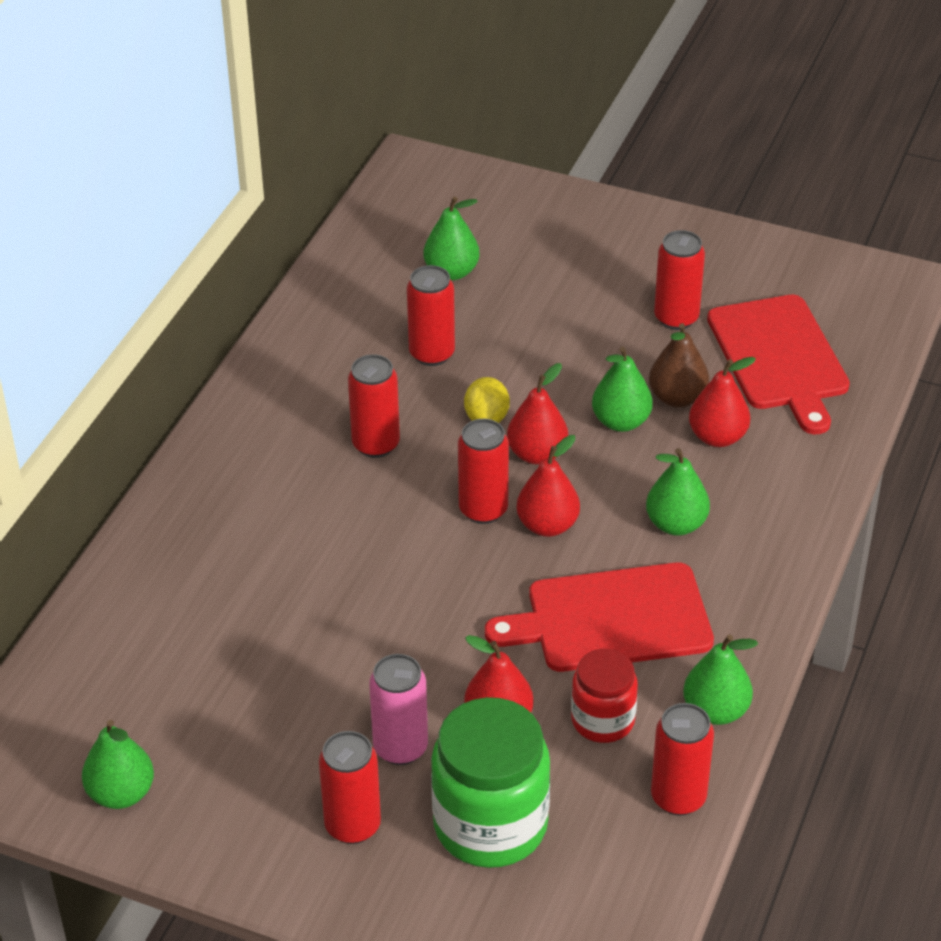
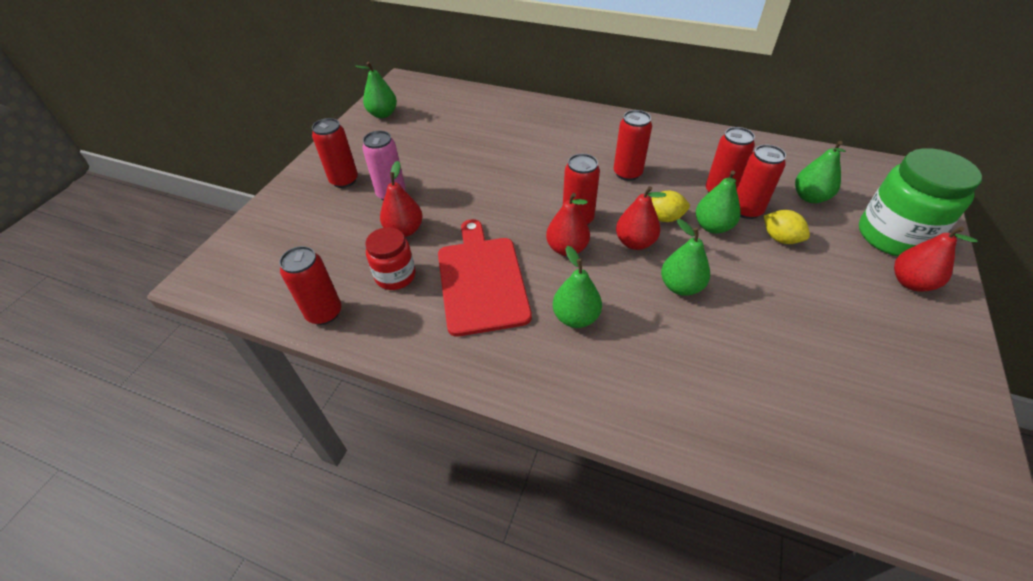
camera: 90 degrees right, 5 degrees up
(490, 825) = (329, 229): green jar -> green jar (893, 236)
(534, 317) = (780, 238): none -> yellow lemon
(676, 318) = (821, 323): red can -> red can (746, 210)
(677, 398) = (719, 321): brown pear -> none
(715, 711) = (393, 335): green pear -> green pear (712, 226)
(717, 437) = (679, 347): red pear -> red pear (910, 282)
(779, 357) = (801, 398): red cutting board -> none

